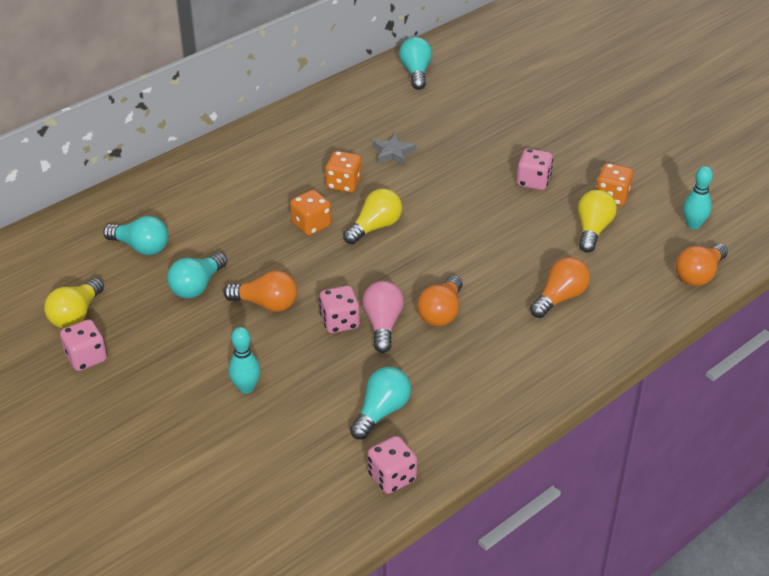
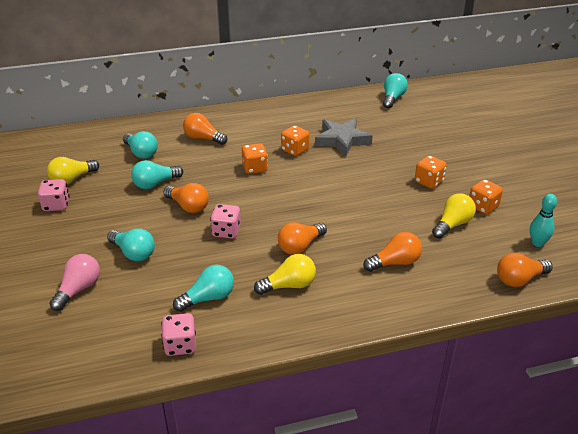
camera: 25 degrees right, 5 degrees down
(209, 201) = (203, 138): none -> orange light bulb
(246, 388) = (133, 253): turquoise bowling pin -> turquoise light bulb
(375, 227) = (296, 180): yellow light bulb -> yellow light bulb (289, 285)
(383, 324) = (254, 242): pink light bulb -> pink light bulb (79, 289)
(393, 153) = (342, 140): grey star -> grey star, size x1.80
(533, 182) = (429, 182): pink dice -> orange dice

